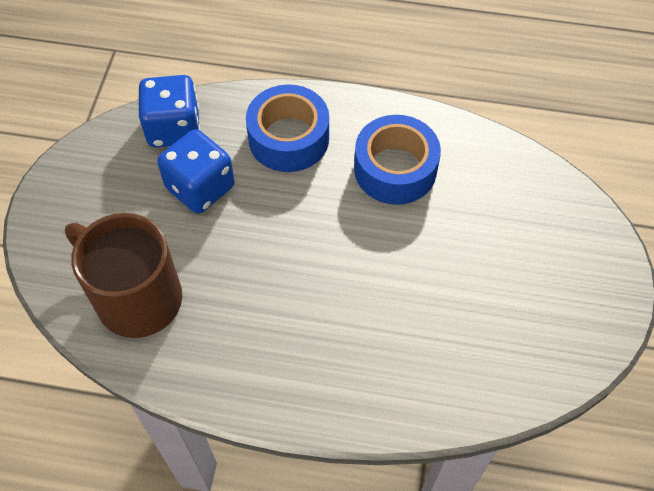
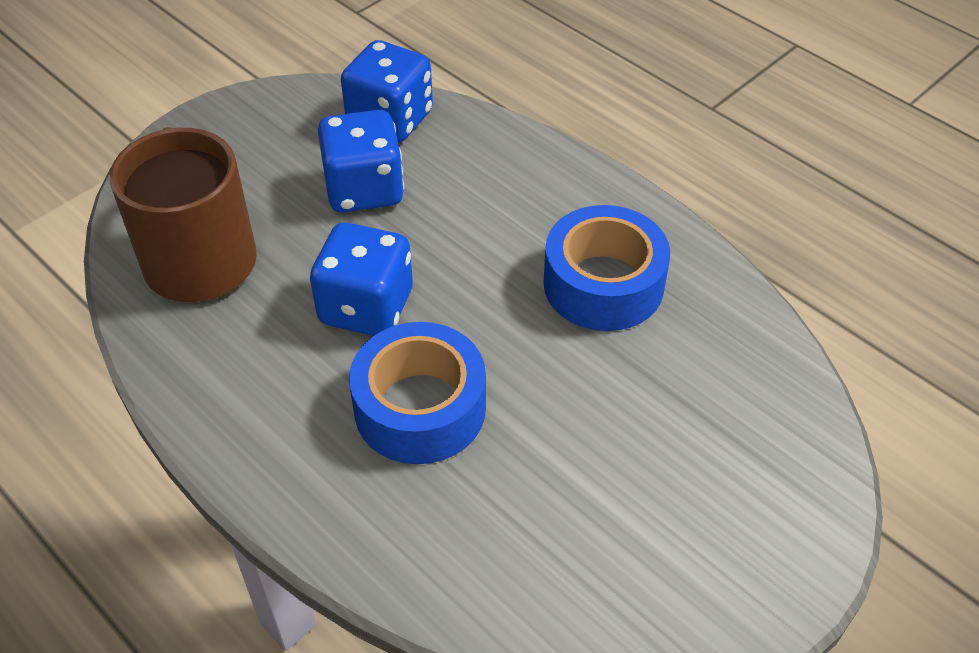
camera: 35 degrees right, 10 degrees down
(271, 266) = (366, 307): none -> blue dice
(288, 138) = (506, 190): blue tape -> blue tape (420, 408)

